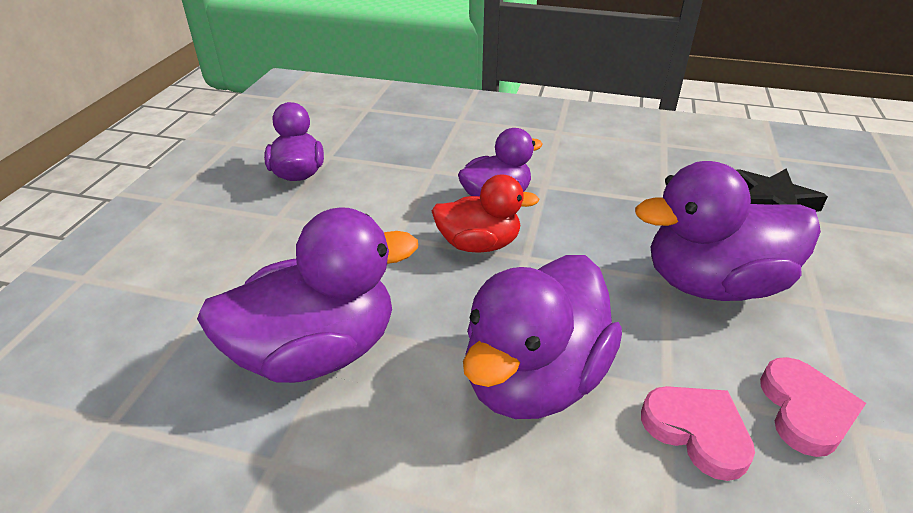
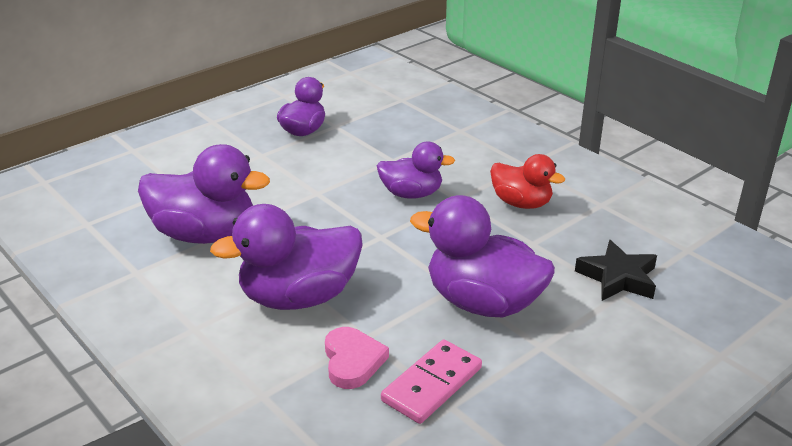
camera: 35 degrees right, 5 degrees down
(479, 244) = (361, 217): red duck -> red duck (521, 203)
(805, 410) = (432, 384): pink heart -> pink domino

